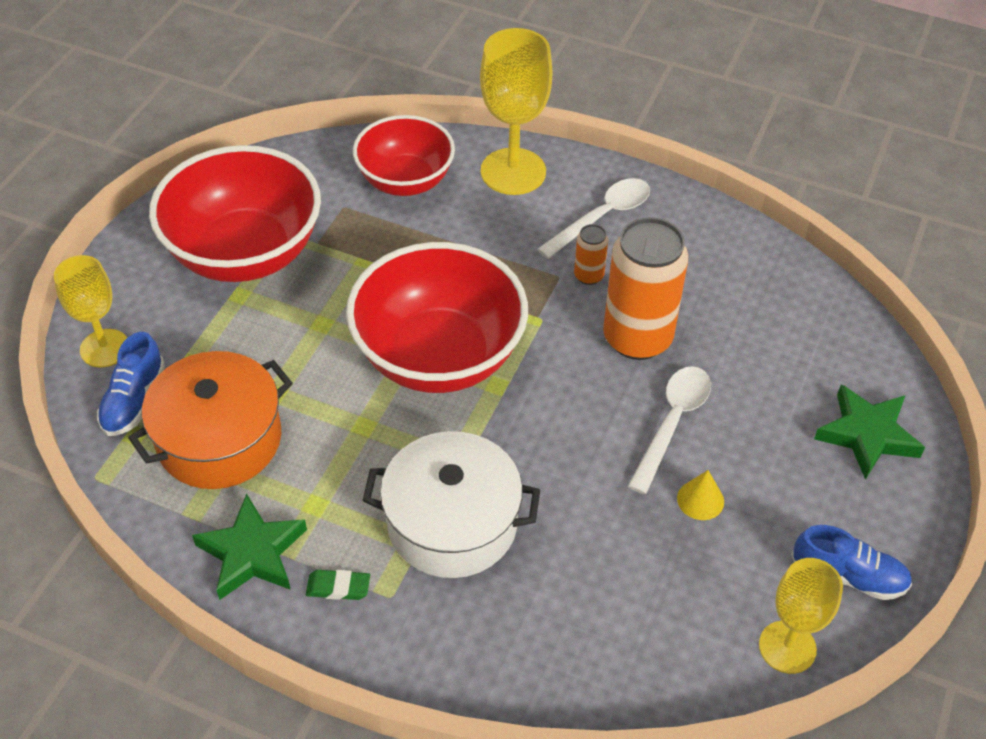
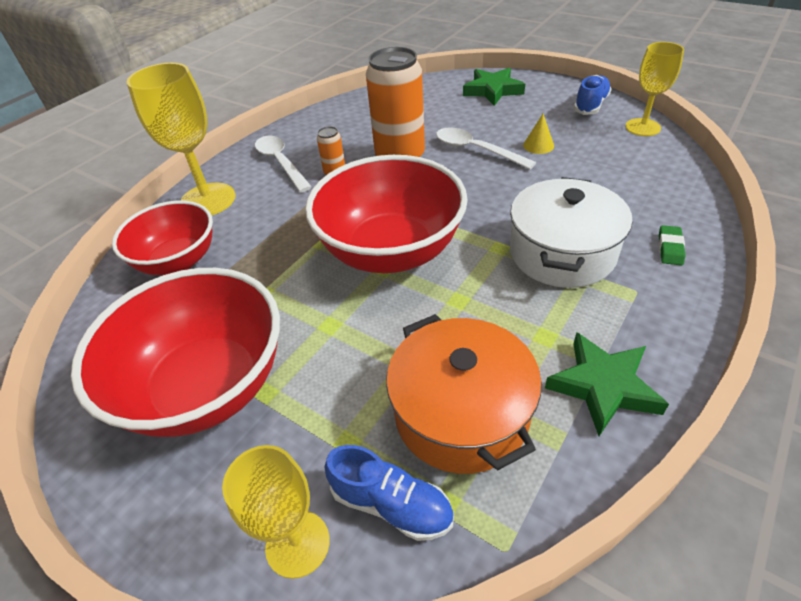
camera: 75 degrees left, 5 degrees down
(338, 587) = (633, 323): green eraser -> green eraser (670, 248)

